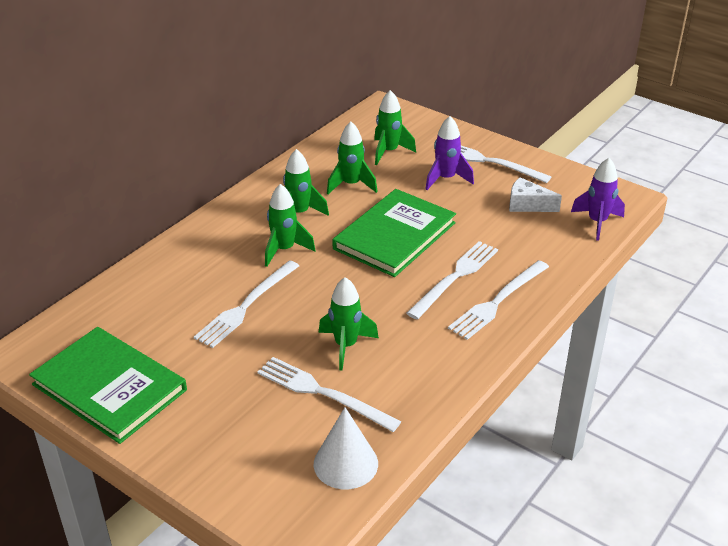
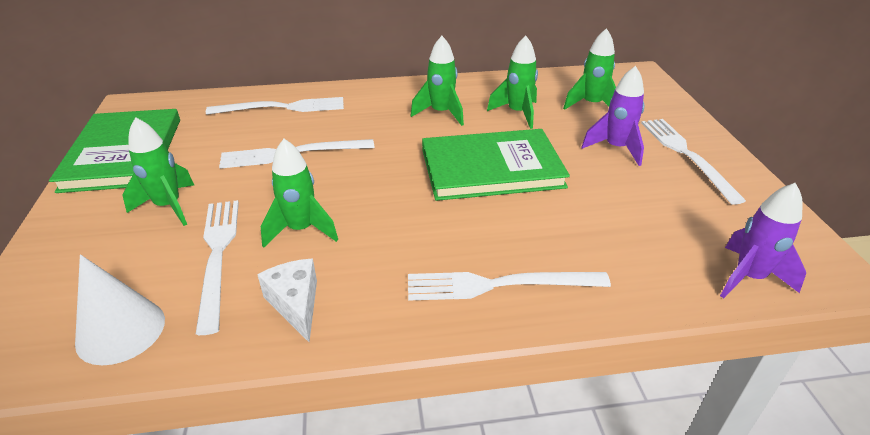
camera: 45 degrees right, 0 degrees up
(284, 250) = (386, 131): green rocket -> green rocket (169, 206)
(455, 277) = (491, 235): white fork -> white fork (282, 107)
(527, 205) = (676, 213): white cheese -> white cheese (296, 304)

